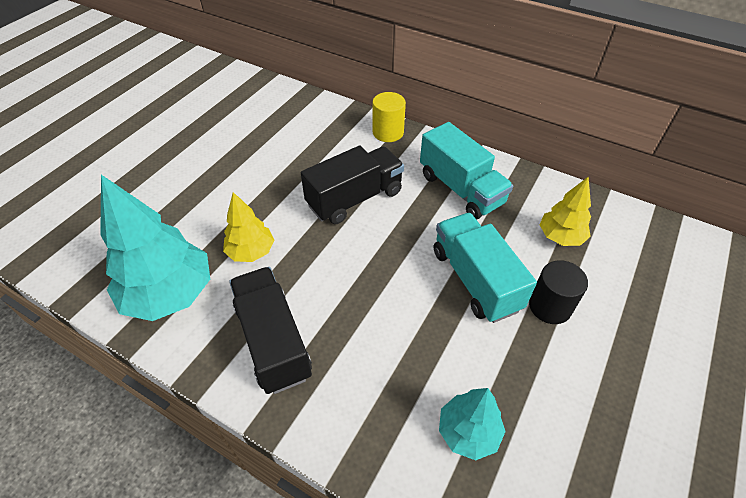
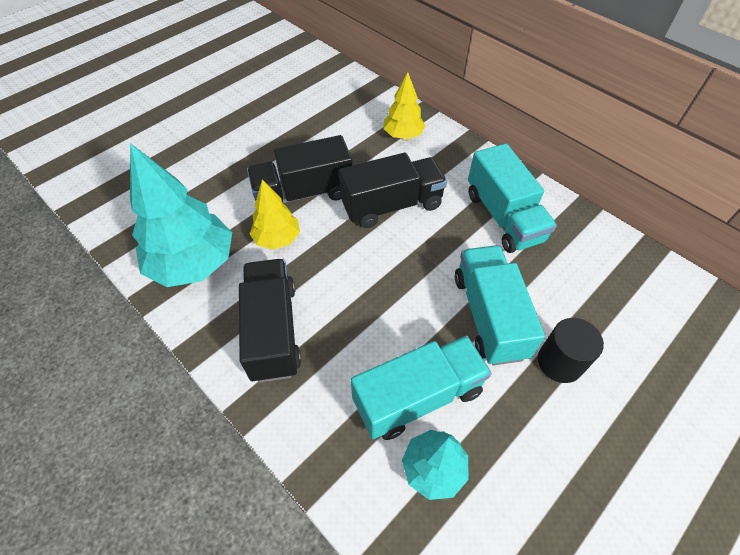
camera: 15 degrees right, 5 degrees up
(265, 204) = (303, 193): none -> black truck
(388, 132) = (446, 142): yellow cylinder -> none
(433, 369) = (418, 396): none -> turquoise truck
(560, 237) = (595, 290): yellow tree -> yellow tree (403, 135)

